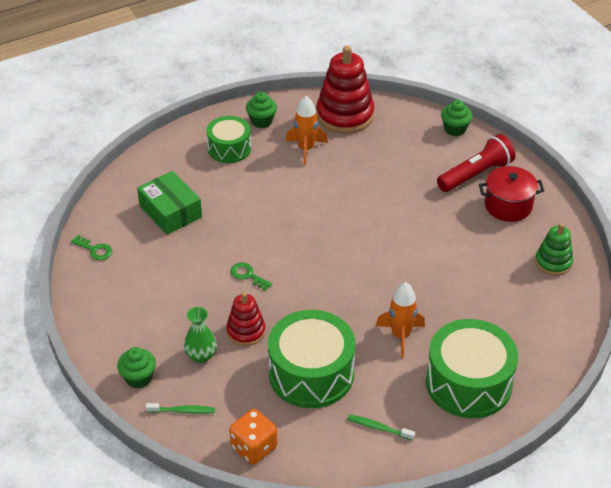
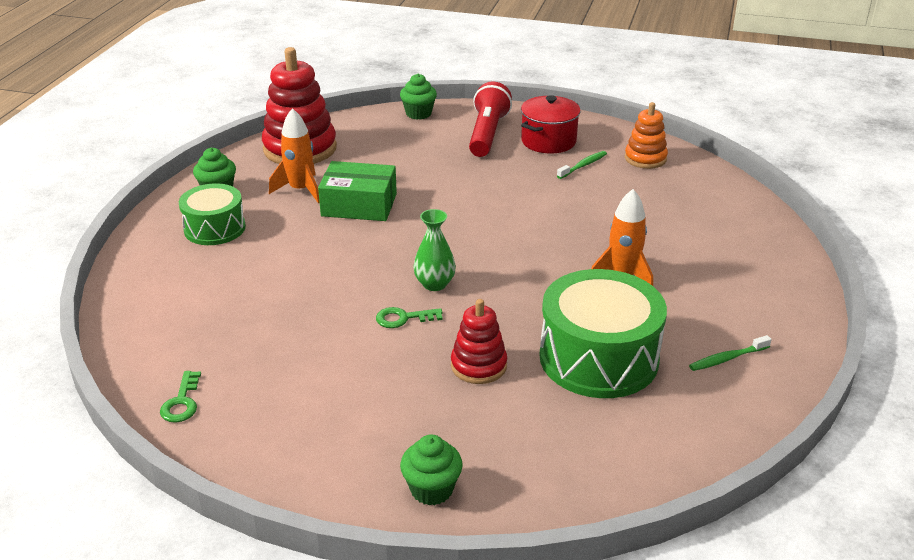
camera: 45 degrees left, 10 degrees down
(94, 250) = (182, 402): green key -> green key turned 105 degrees clockwise
(170, 211) = (227, 314): green box -> green box (359, 205)
(182, 411) = (531, 484): green toothbrush -> green toothbrush (583, 165)
(201, 355) = (467, 418): green vase -> green vase (434, 284)
(254, 447) = (654, 460): orange dice -> none
(468, 383) = (732, 275): green drum -> none
(553, 262) = (645, 158): green stacking toy -> orange stacking toy

